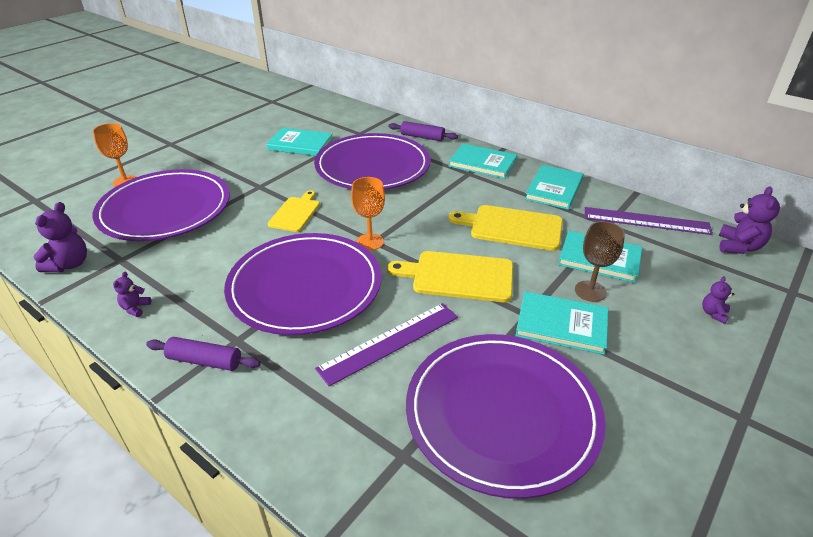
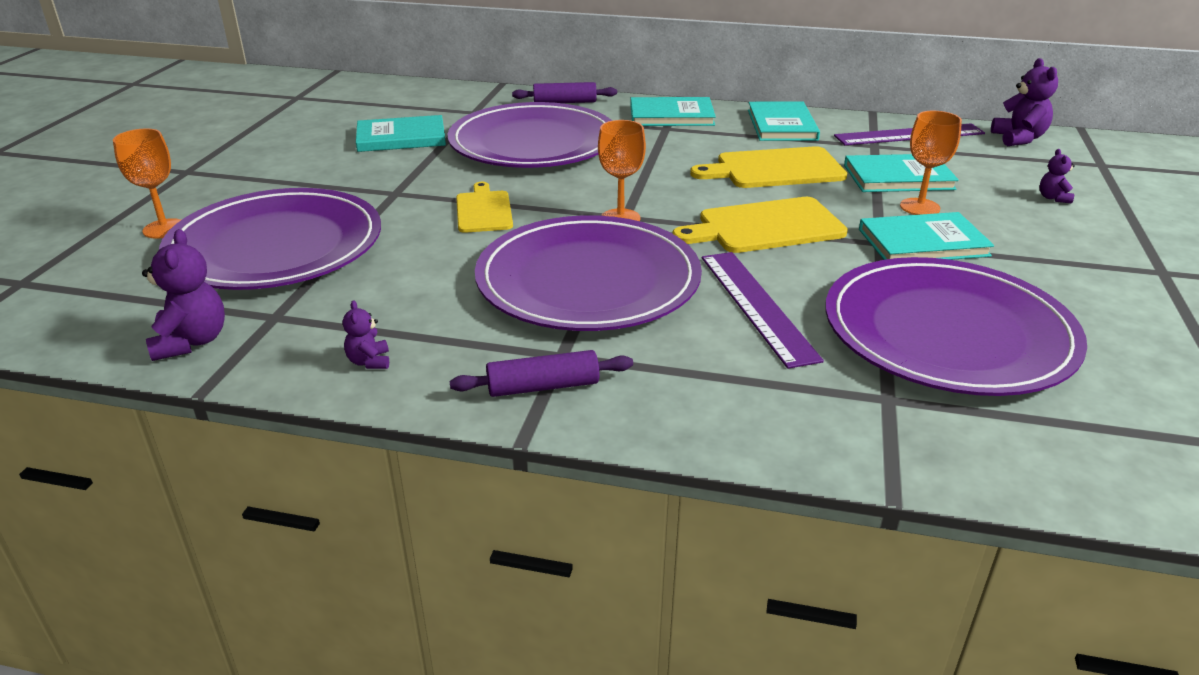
camera: 25 degrees left, 5 degrees down
(390, 342) = (757, 305): purple ruler -> purple ruler turned 45 degrees counterclockwise
(590, 291) = (919, 207): brown goblet -> orange goblet

